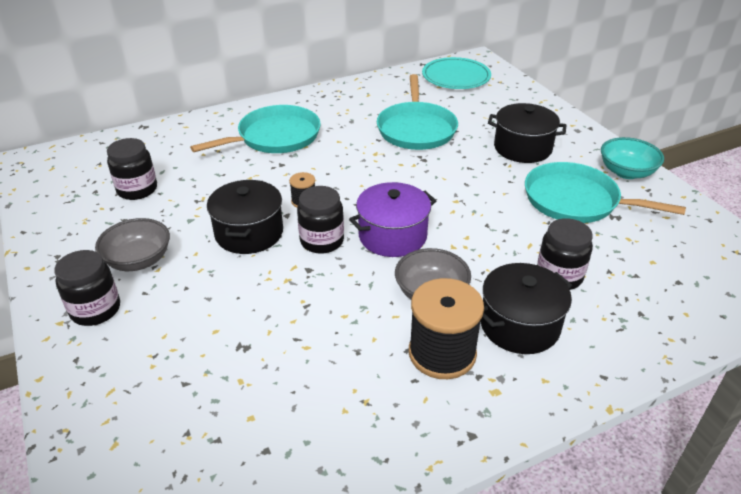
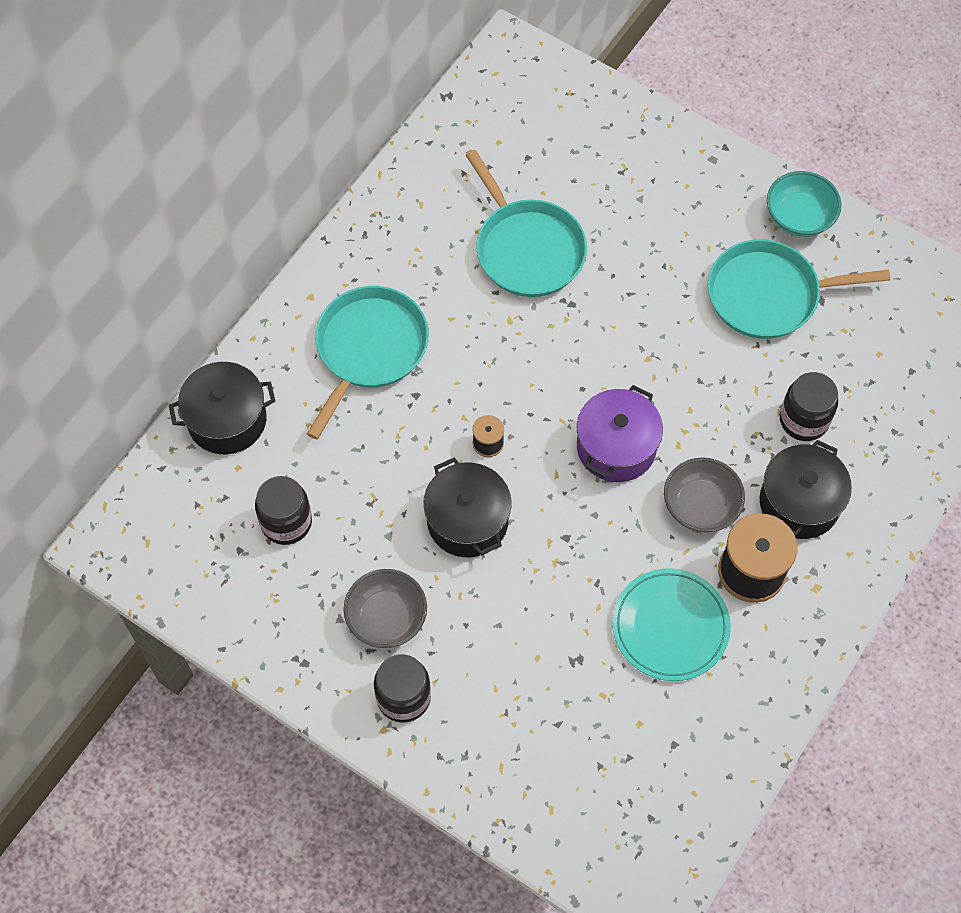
camera: 30 degrees left, 25 degrees up
(322, 241) = (550, 492): black jar -> none
(456, 77) = (507, 108): turquoise plate -> turquoise plate (670, 626)
(522, 148) = (669, 226): black pot -> black pot (227, 420)

